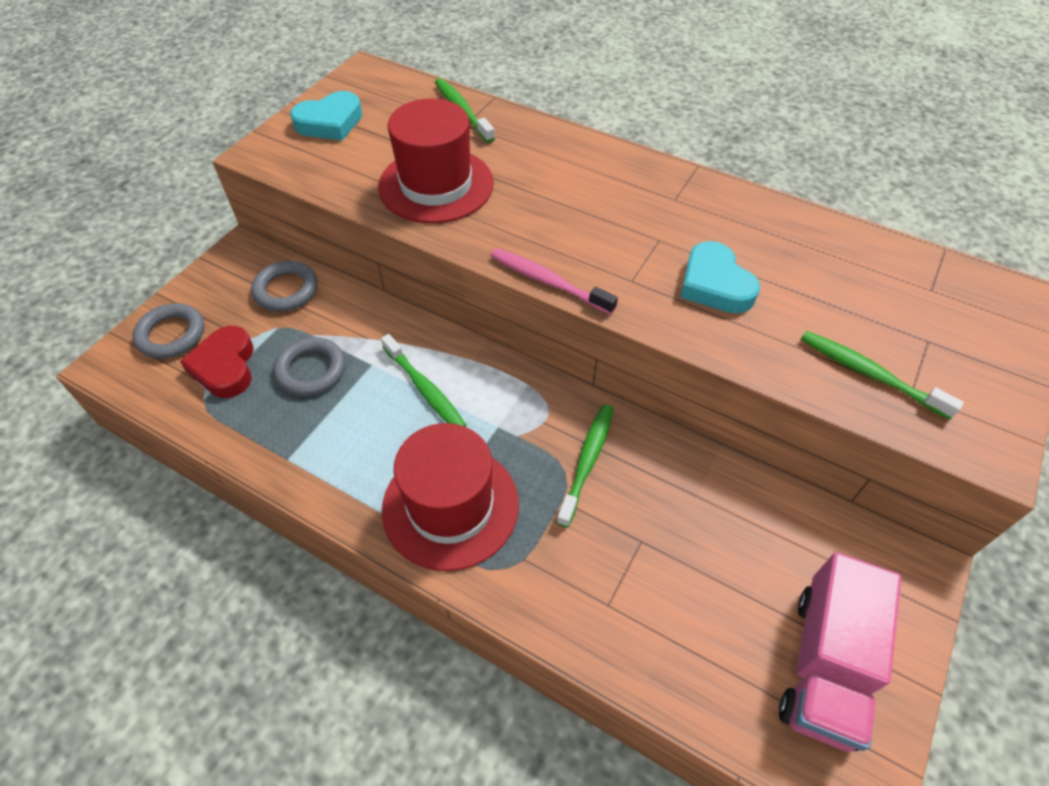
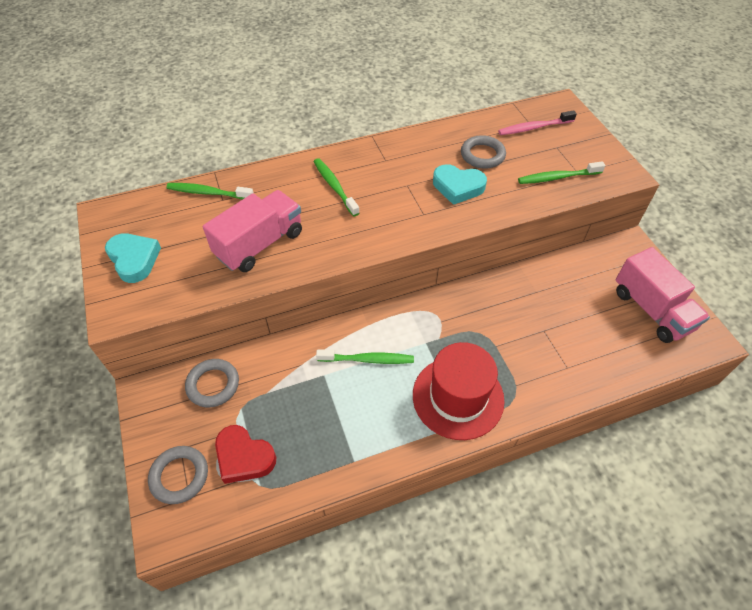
camera: 50 degrees left, 0 degrees up
(311, 370) = (296, 409): grey ring -> grey ring (482, 155)
(330, 122) = (134, 259): turquoise heart -> turquoise heart turned 45 degrees counterclockwise
(436, 185) = (260, 244): red hat -> pink truck
(548, 281) = (390, 245): pink toothbrush -> pink toothbrush (534, 128)
(587, 461) = (481, 320): green toothbrush -> green toothbrush (334, 187)

